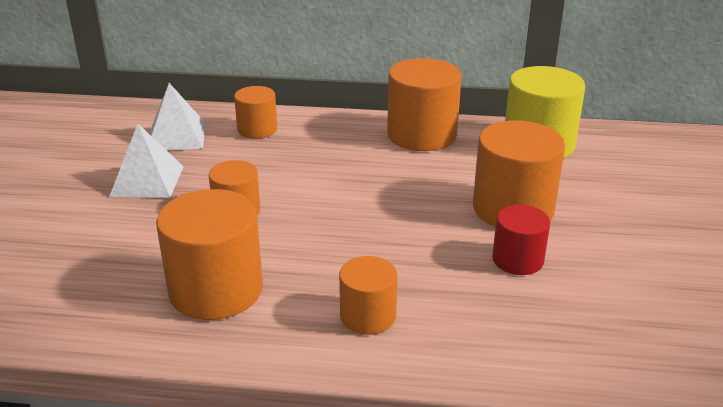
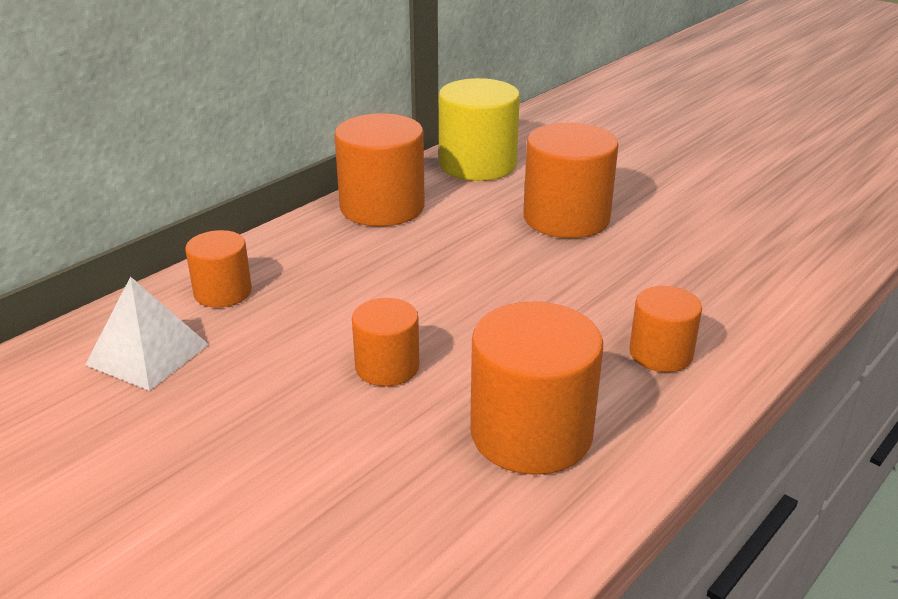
camera: 55 degrees left, 0 degrees up
(147, 181) = (228, 412): white pyramid -> none
(517, 260) = (644, 248): red cylinder -> none

